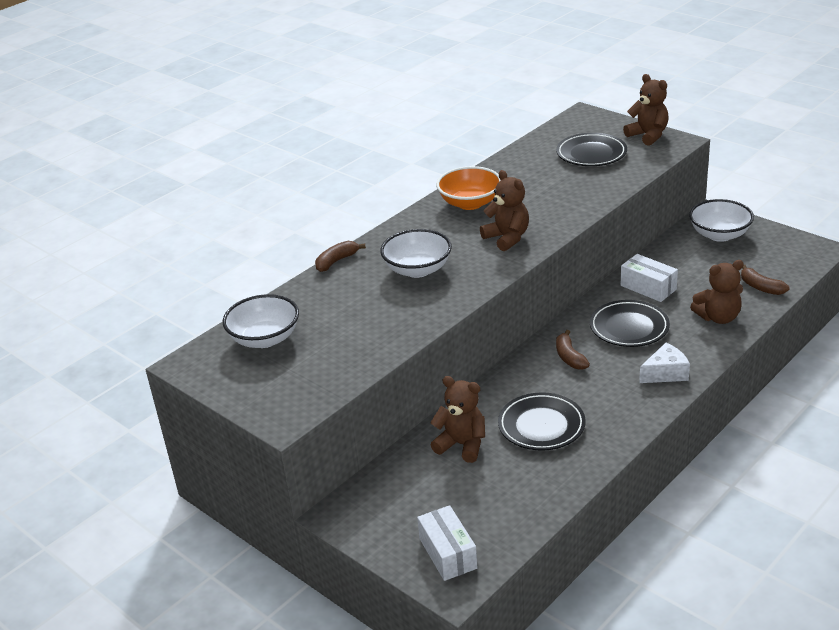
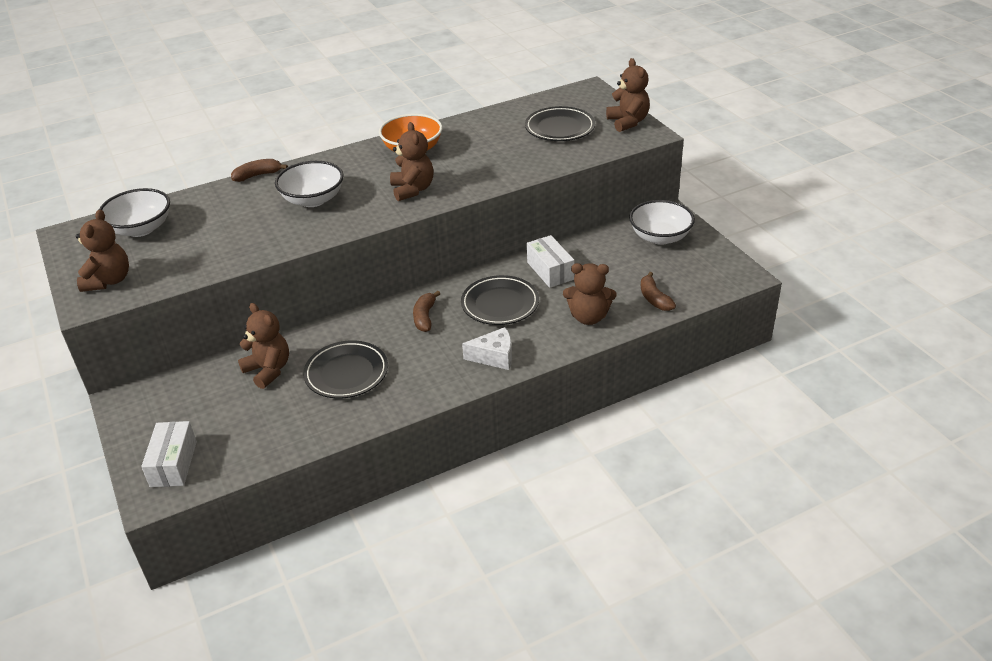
camera: 20 degrees right, 5 degrees up
(283, 394) = (109, 281): none -> brown teddy bear

